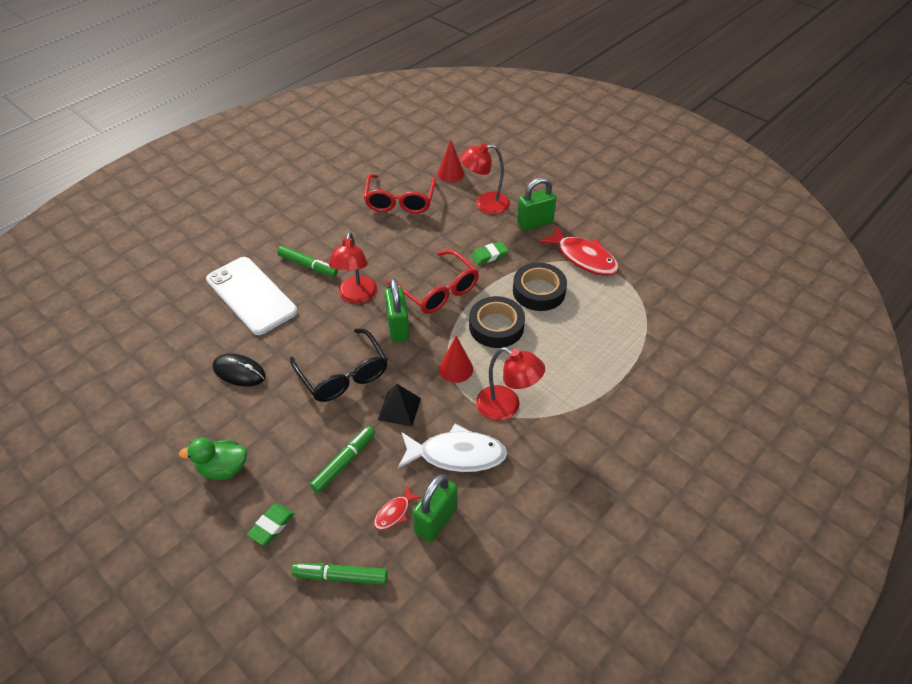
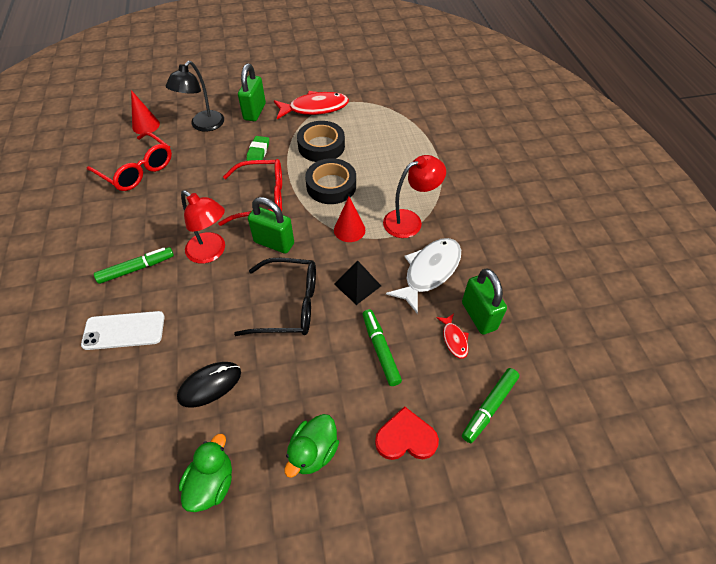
camera: 55 degrees left, 5 degrees up
(165, 422) = (212, 483): none -> green duck
(251, 295) = (124, 331): white phone -> white phone, size x0.64
(271, 526) = (406, 438): green eraser -> red heart
(485, 204) = (203, 125): red lamp -> black lamp

